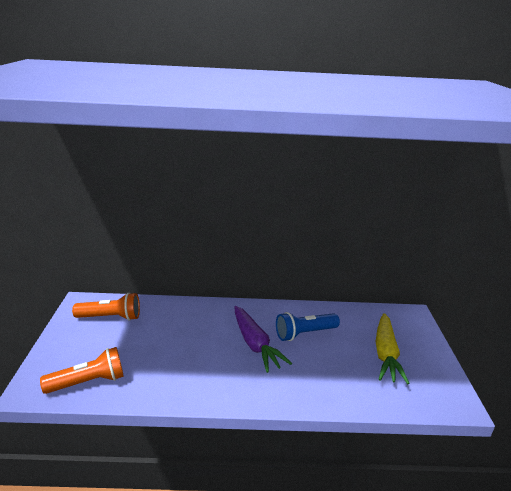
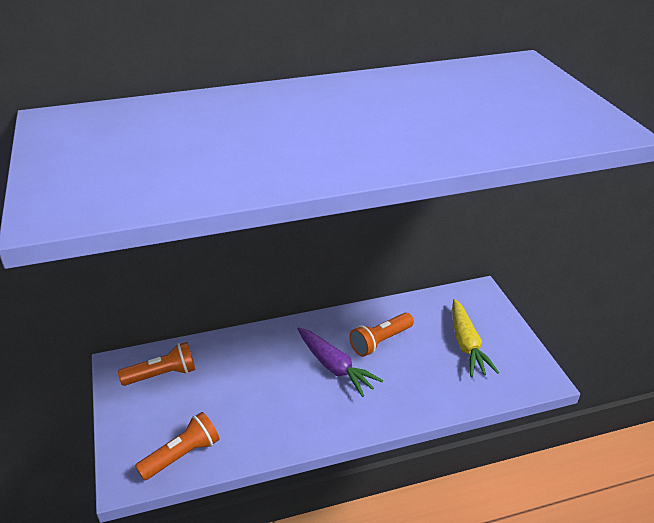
camera: 15 degrees left, 10 degrees up
(304, 333) = (380, 341): blue flashlight -> orange flashlight

